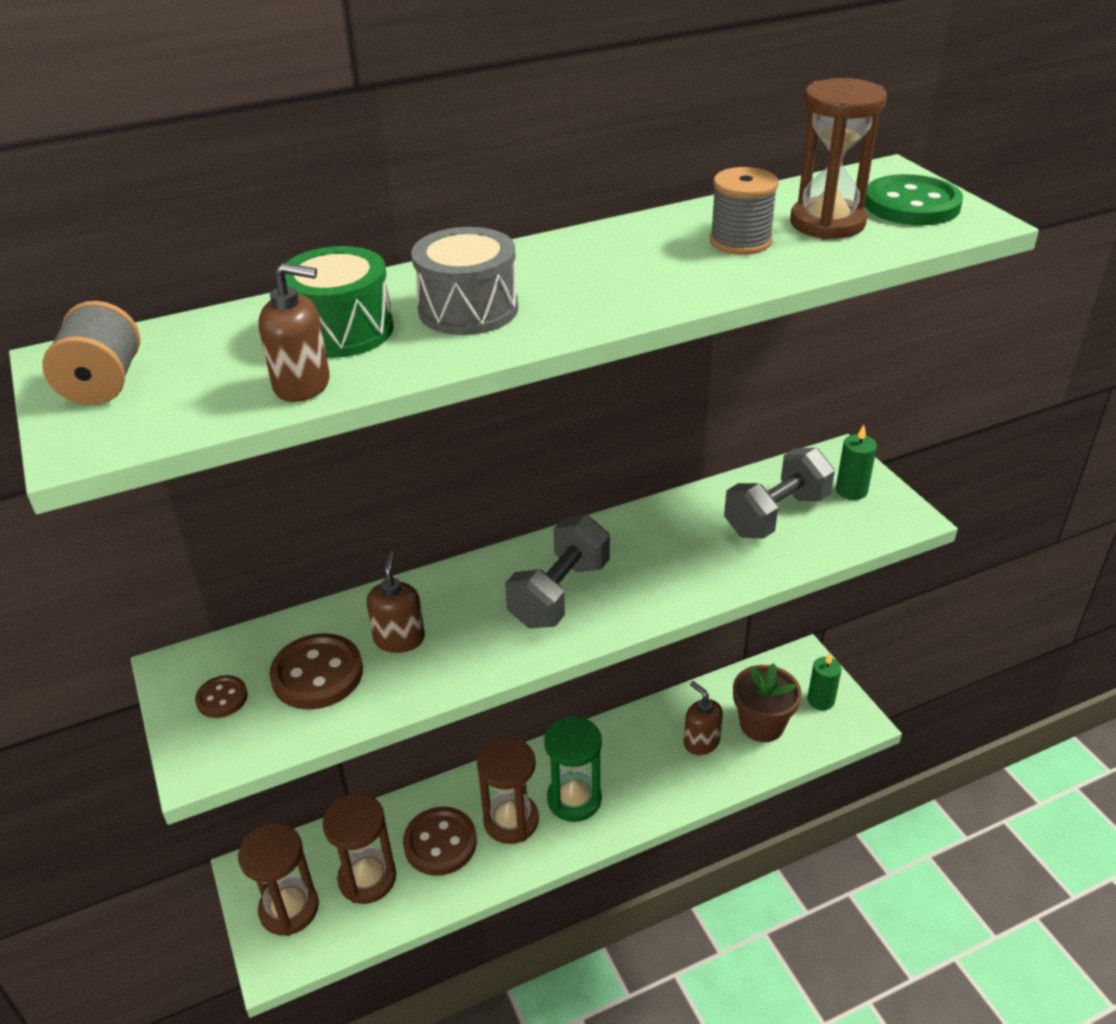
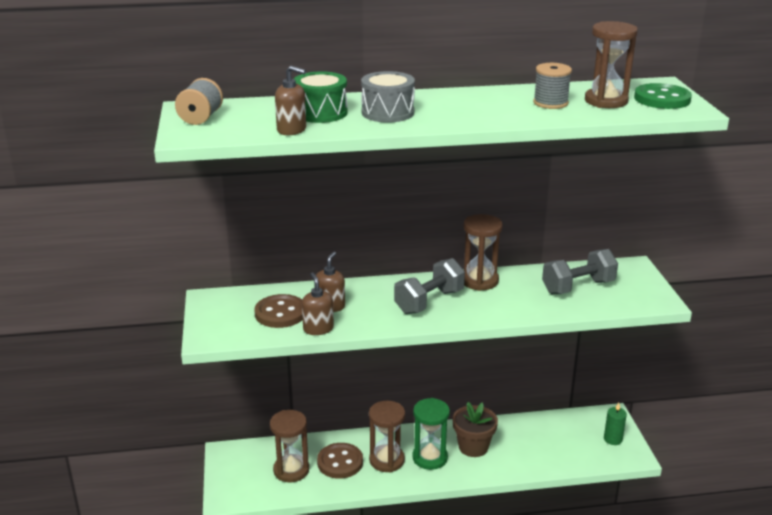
camera: 15 degrees right, 10 degrees down
(222, 698) = (227, 314): brown button -> none
(289, 908) = (241, 475): brown hourglass -> brown hourglass (479, 281)
(701, 742) = (523, 445): brown soap dispenser -> brown soap dispenser (318, 329)
(762, 724) = (567, 444): brown flower pot -> brown flower pot (473, 447)
(851, 490) = (632, 283): green candle -> none

